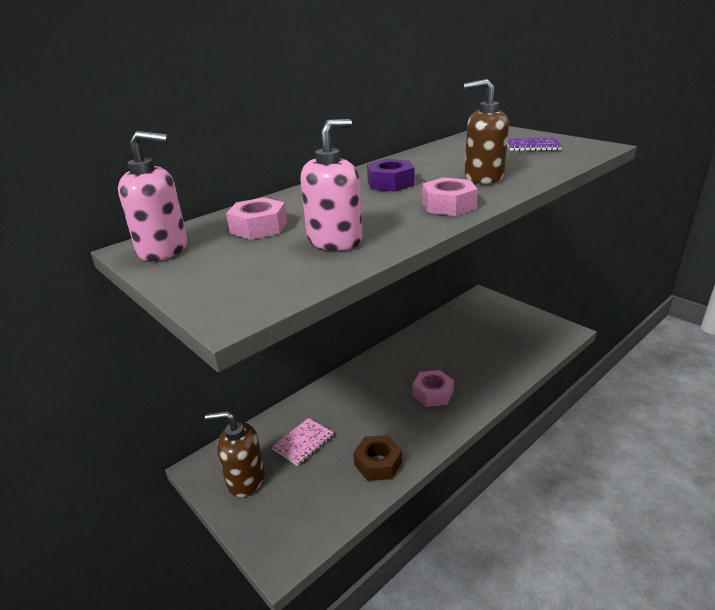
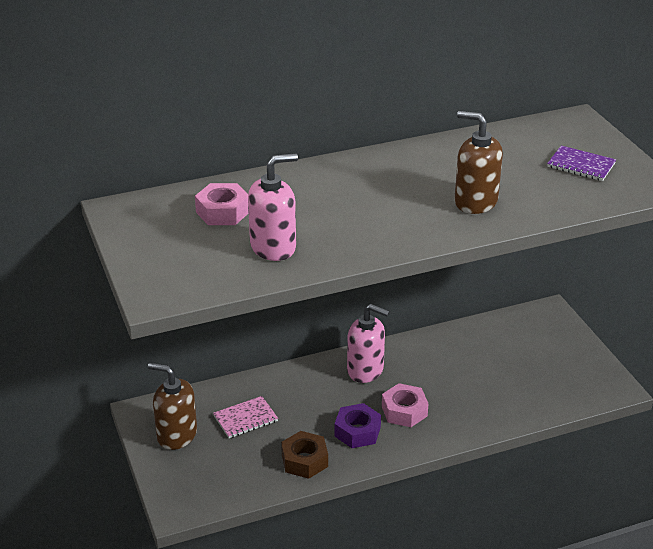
camera: 20 degrees right, 5 degrees up
(163, 249) = (136, 216): pink soap dispenser -> pink soap dispenser (365, 370)
(390, 183) = (379, 184): purple nut -> purple nut (357, 431)
(448, 205) = (403, 232): pink nut -> none

